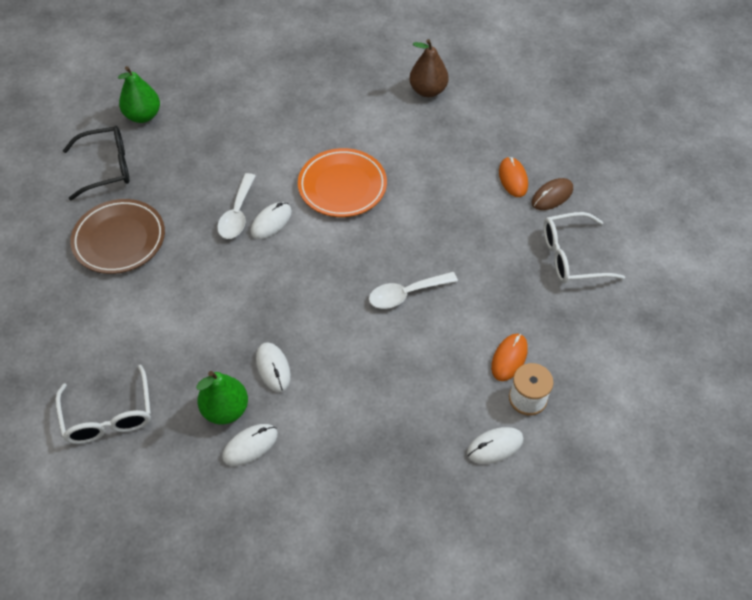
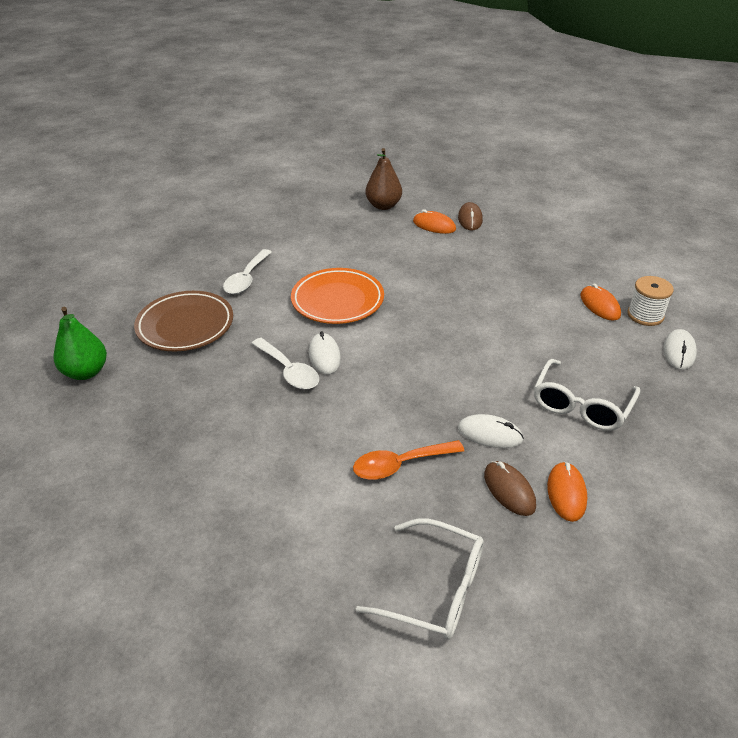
camera: 50 degrees left, 15 degrees down
(107, 168) = (111, 429): black glasses -> none
(119, 240) = (215, 465): brown plate -> brown plate (185, 325)
(199, 334) = (400, 464): none -> orange spoon
(225, 410) = (509, 490): green pear -> brown mouse
(250, 445) = (566, 493): white mouse -> orange mouse
(406, 294) = (487, 322): white spoon -> white spoon (246, 278)
(428, 91) = (300, 218): brown pear -> brown pear (383, 206)
(571, 256) = (533, 237): white glasses -> white glasses (581, 405)

